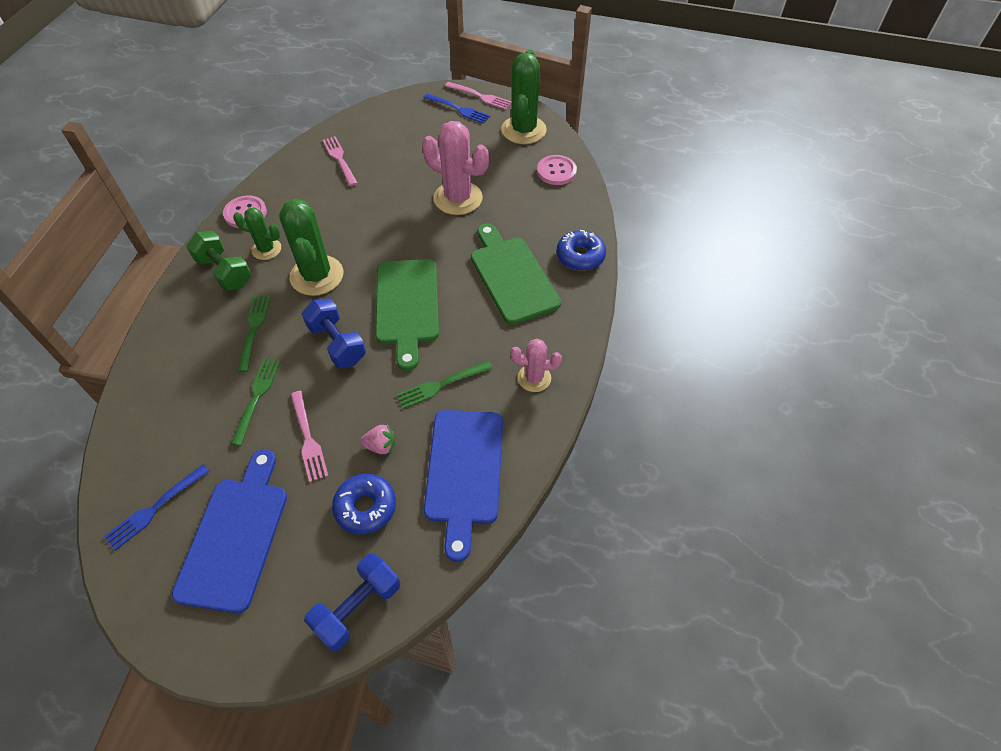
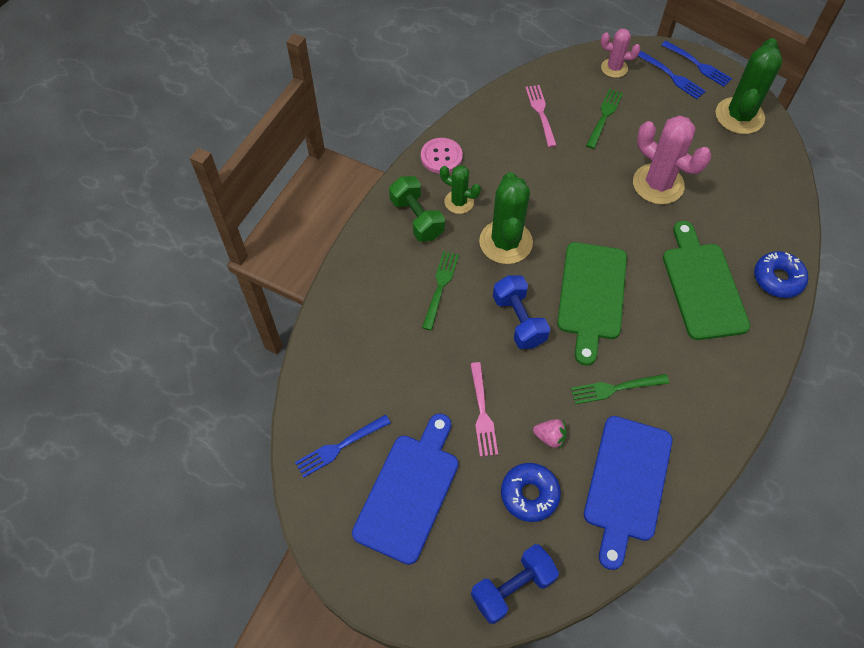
camera: 15 degrees right, 5 degrees up
(257, 397) = (438, 359): green fork -> green fork (604, 116)
(480, 96) = (698, 65): pink fork -> blue fork
(534, 378) = (709, 403): pink cactus -> pink cactus (614, 68)
(556, 171) = (768, 173): pink button -> none

